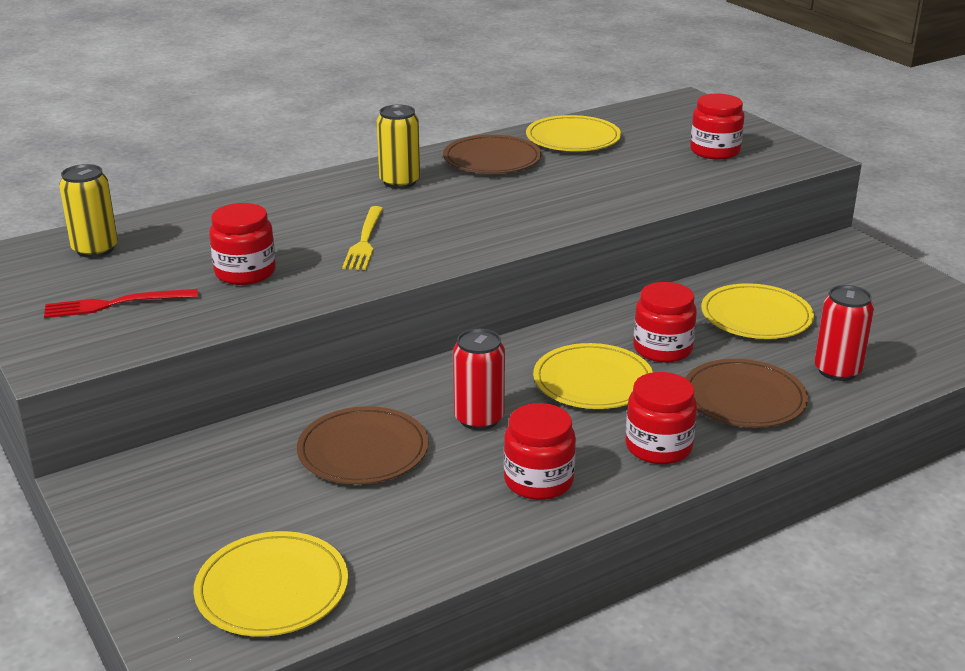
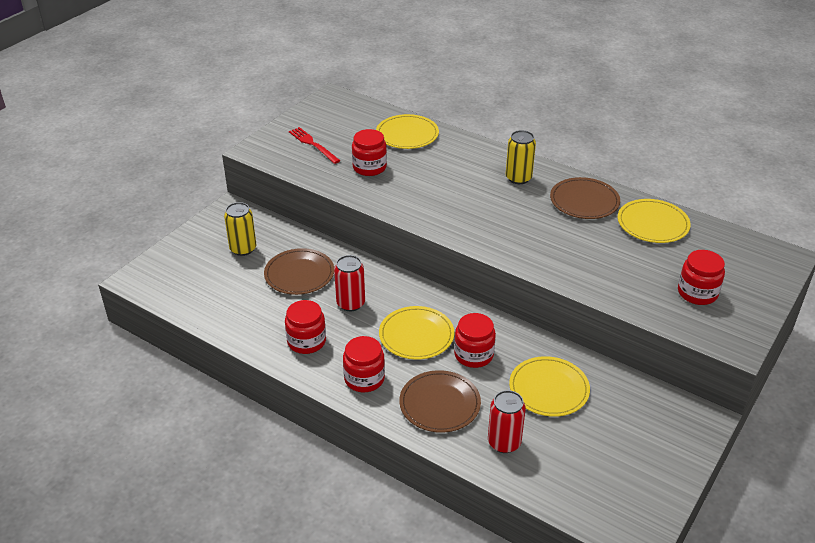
camera: 65 degrees right, 10 degrees up
(95, 249) = (360, 117): yellow can -> yellow can (243, 249)
(272, 588) = (184, 284): yellow plate -> yellow plate (407, 134)
(364, 241) = (433, 191): yellow fork -> none

